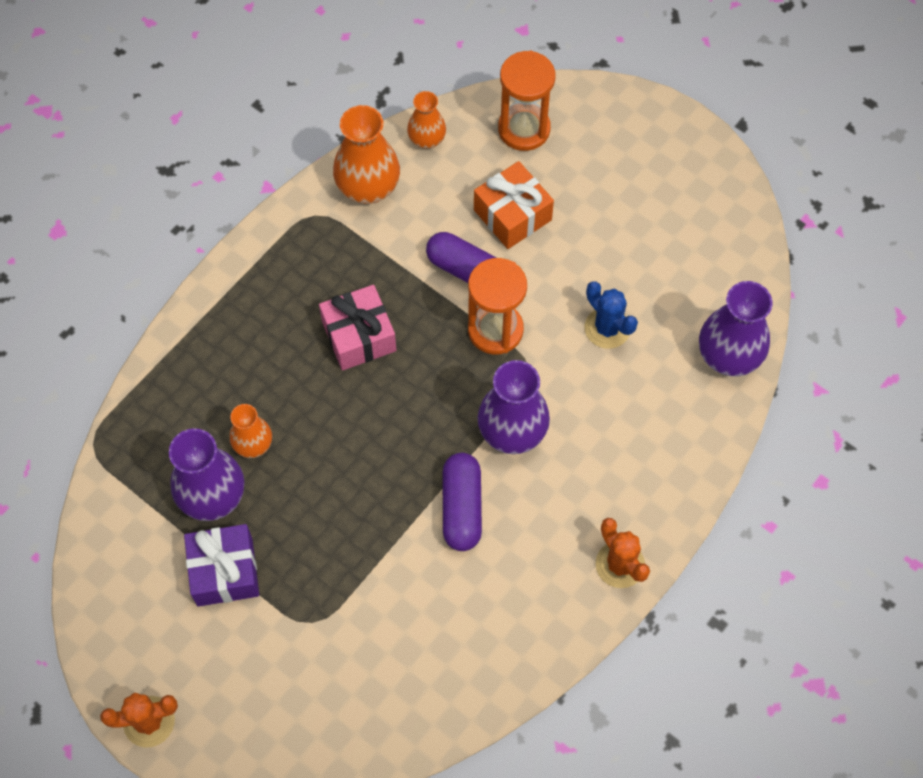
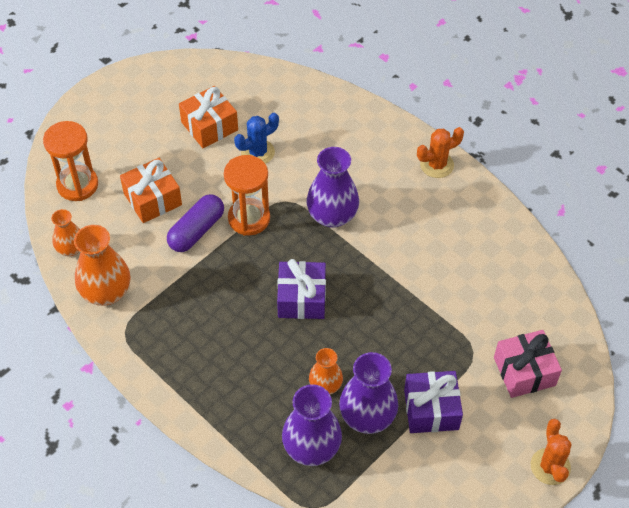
camera: 85 degrees left, 10 degrees down
(359, 336) = (241, 307): pink gift -> pink gift (524, 371)
(377, 405) = (301, 298): none -> purple gift
(462, 507) = (389, 251): purple capsule -> none
(643, 264) = (209, 126): none -> orange gift
(728, 355) = (289, 89): purple vase -> purple vase (311, 447)

